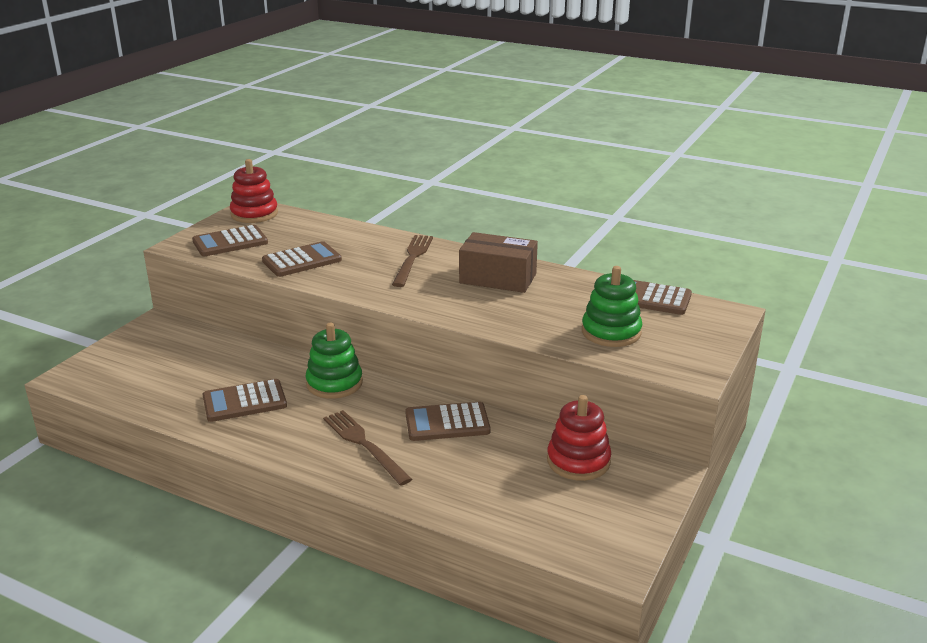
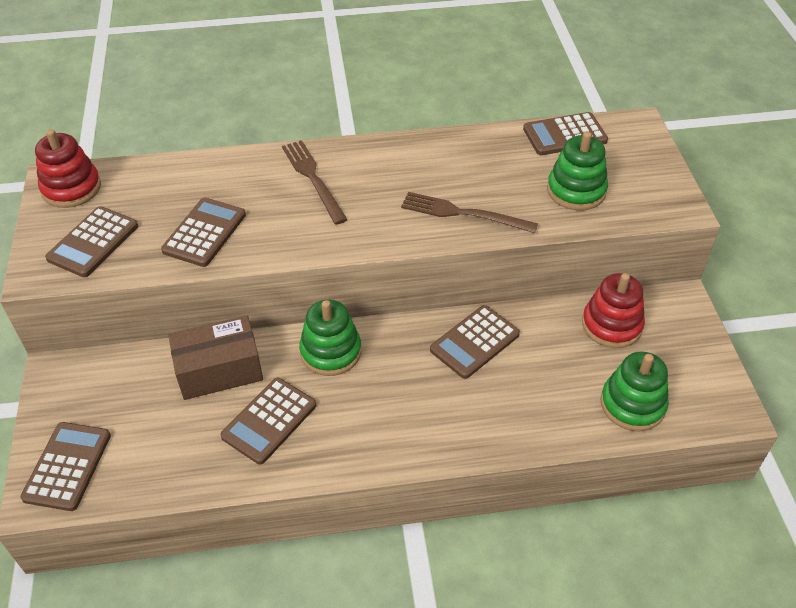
camera: 35 degrees left, 20 degrees up
(101, 369) = (67, 466): none -> brown calculator
(364, 445) = (432, 407): brown fork -> brown fork (463, 213)
(498, 278) = (418, 169): brown box -> brown box (219, 370)
(528, 517) = (632, 404): none -> green stacking toy

